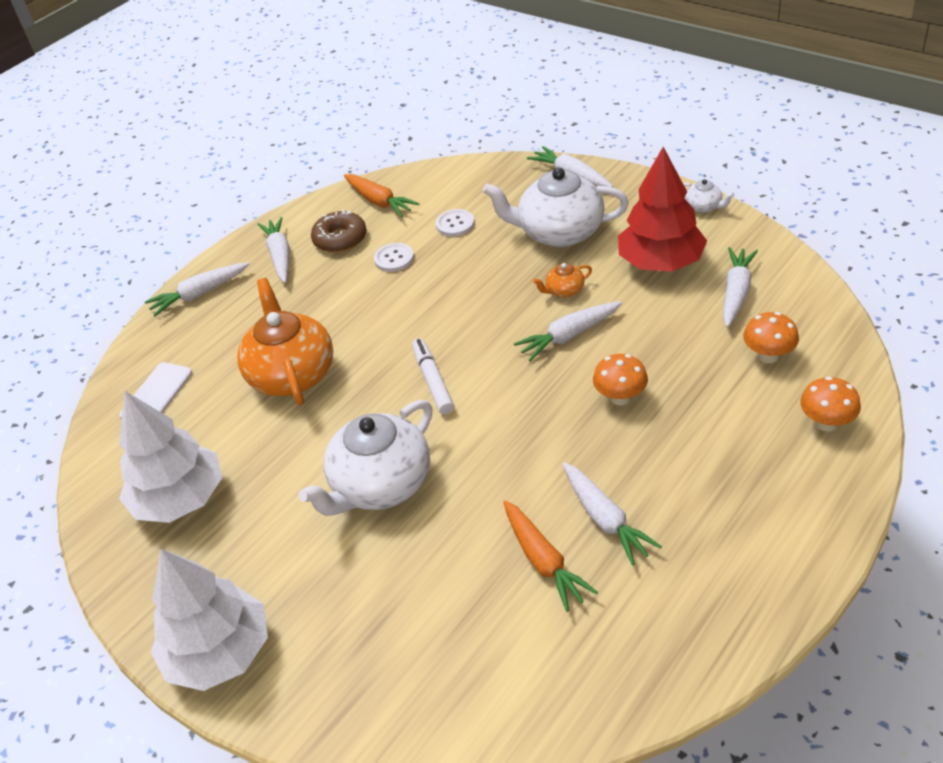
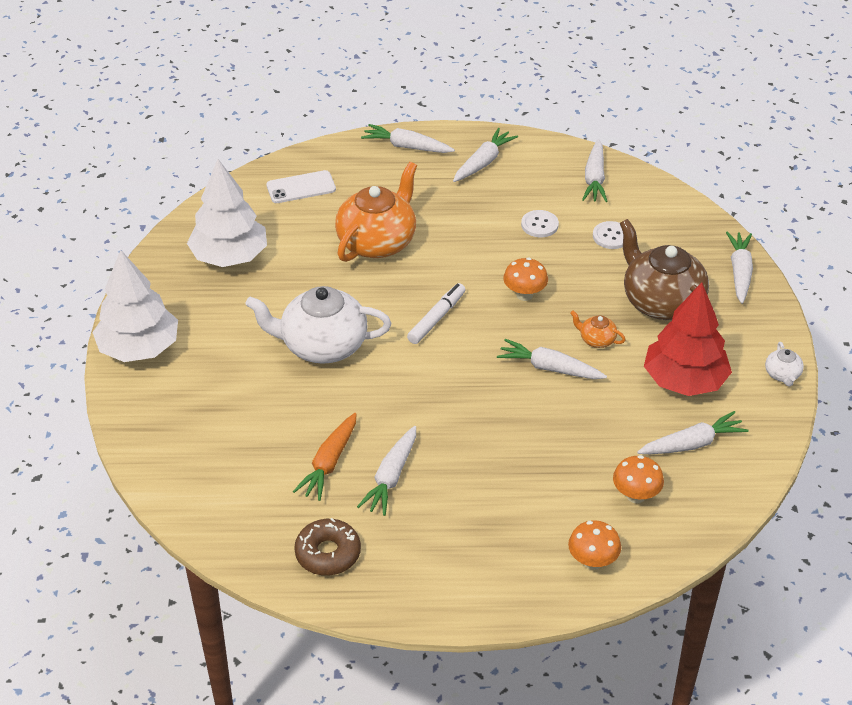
camera: 45 degrees right, 0 degrees up
(340, 239) = (532, 183): brown donut -> brown donut (328, 553)
(379, 201) = (594, 178): orange carrot -> white carrot
(559, 232) = (661, 302): white teapot -> brown teapot
(620, 397) = (512, 429): orange mushroom -> orange mushroom (524, 295)

